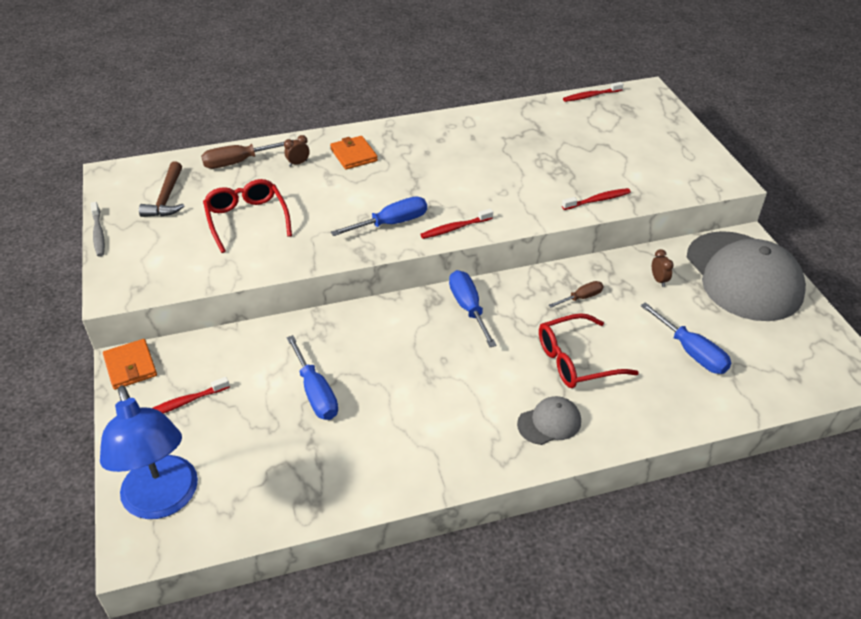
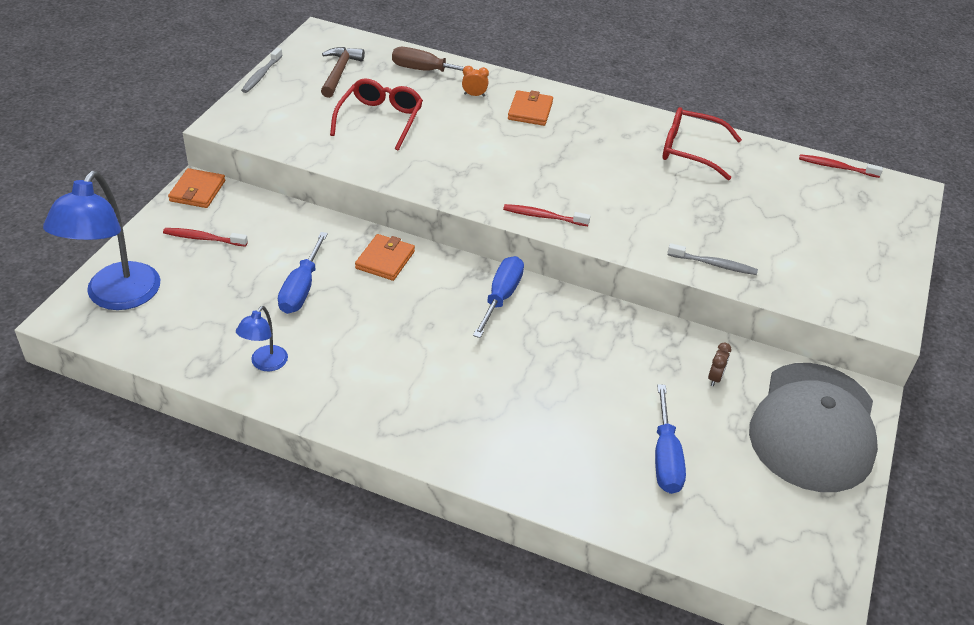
camera: 35 degrees right, 0 degrees up
(166, 198) = (339, 72): brown hammer -> brown hammer turned 150 degrees clockwise
(298, 163) = (474, 95): brown clock -> orange clock
(354, 331) = (385, 260): none -> orange wallet
(357, 470) = (265, 364): none -> blue lamp
(391, 223) = (493, 183): blue screwdriver -> none
(549, 422) = (457, 429): grey cap -> none
(576, 360) = (544, 396): red glasses -> red glasses (691, 151)
(581, 298) = (616, 348): brown screwdriver -> none
(597, 200) = (714, 264): red toothbrush -> grey toothbrush

